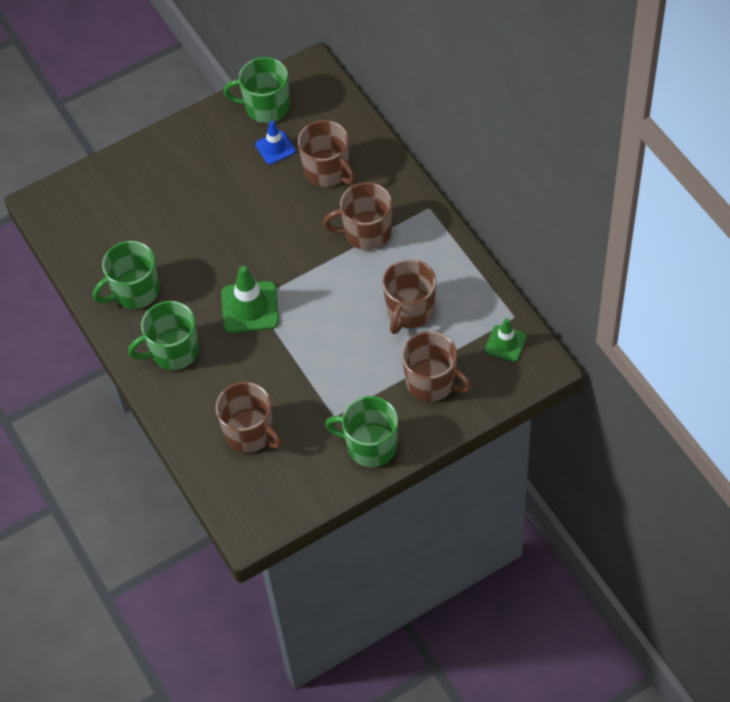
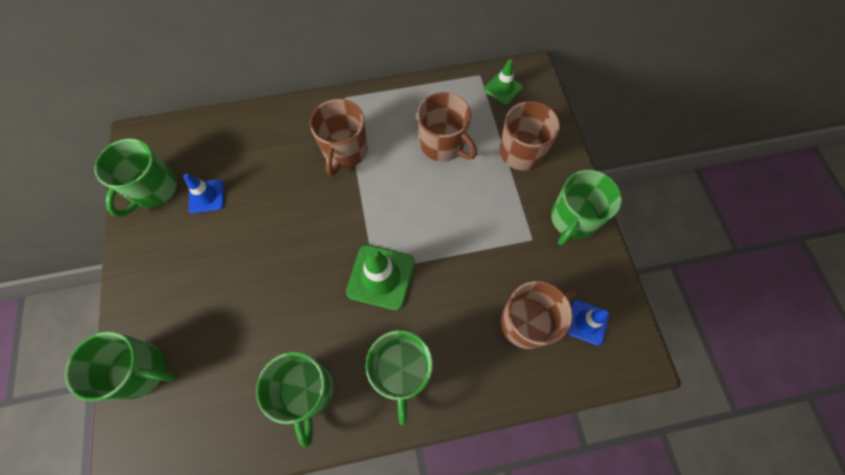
camera: 75 degrees left, 10 degrees up
(113, 176) = (141, 370): none -> green mug
(267, 480) = (587, 322): none -> blue traffic cone
(327, 171) = (260, 161): brown mug -> none

